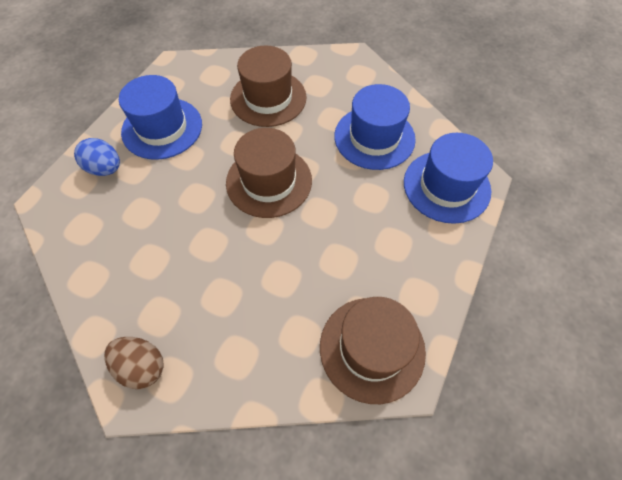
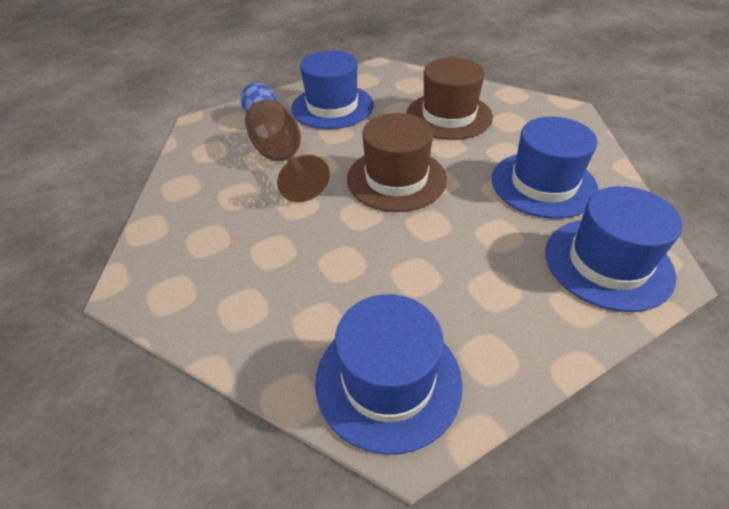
camera: 35 degrees right, 15 degrees down
(142, 366) = (159, 271): brown egg -> none
(161, 206) = (283, 160): none -> brown goblet
(372, 348) = (388, 380): brown hat -> blue hat

